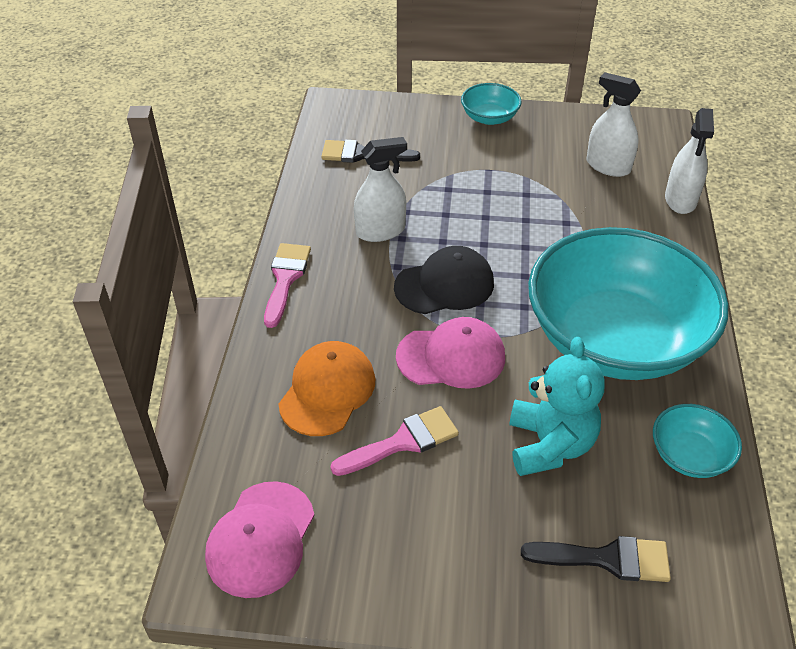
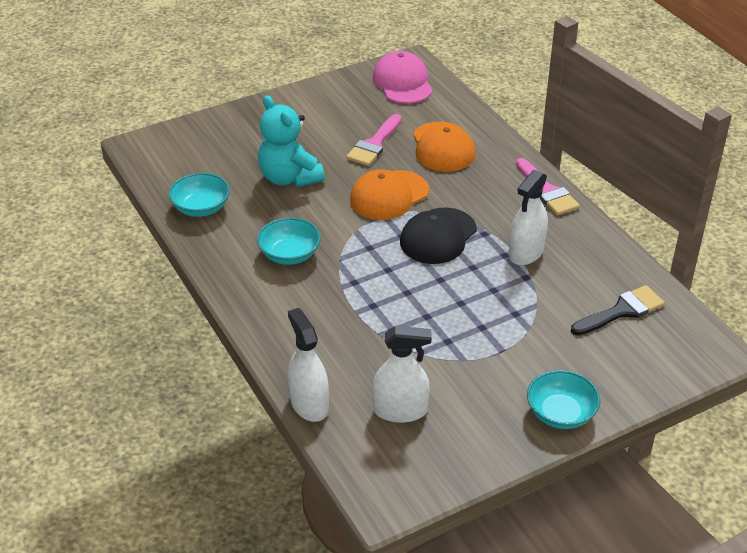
camera: 145 degrees right, 5 degrees down
(451, 357) = (389, 195): pink cap -> orange cap
(606, 559) = (223, 144): black brush -> none
(615, 339) = (289, 254): turquoise bowl -> turquoise bowl, size x0.41

